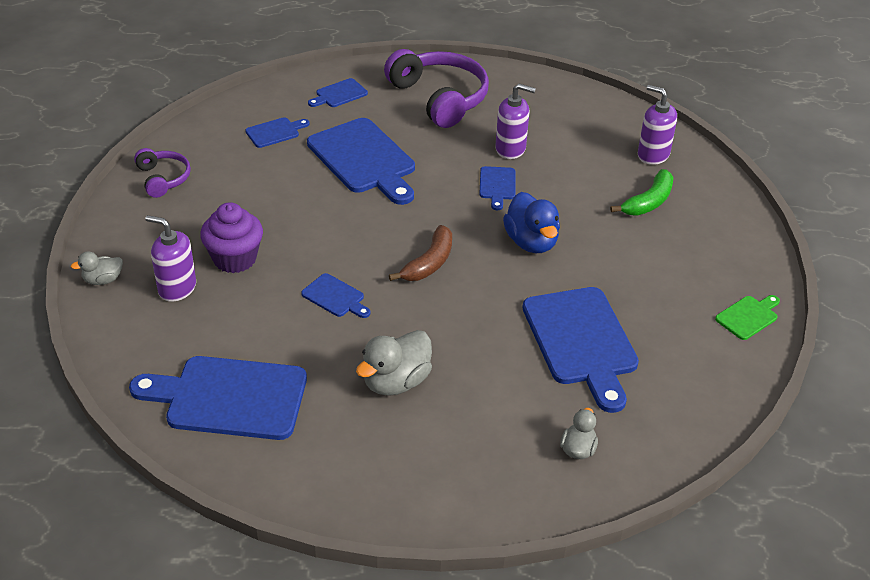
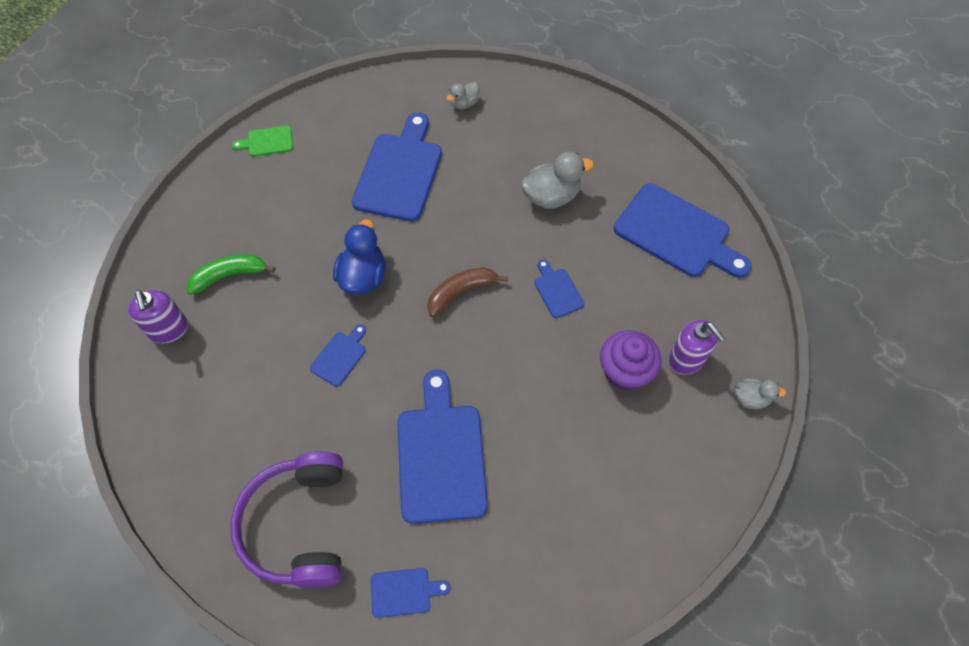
camera: 150 degrees left, 20 degrees up
(163, 178) = (660, 524): purple headphones -> none
(275, 132) = (511, 551): blue cutting board -> none
(510, 149) = (289, 401): purple soap dispenser -> none

